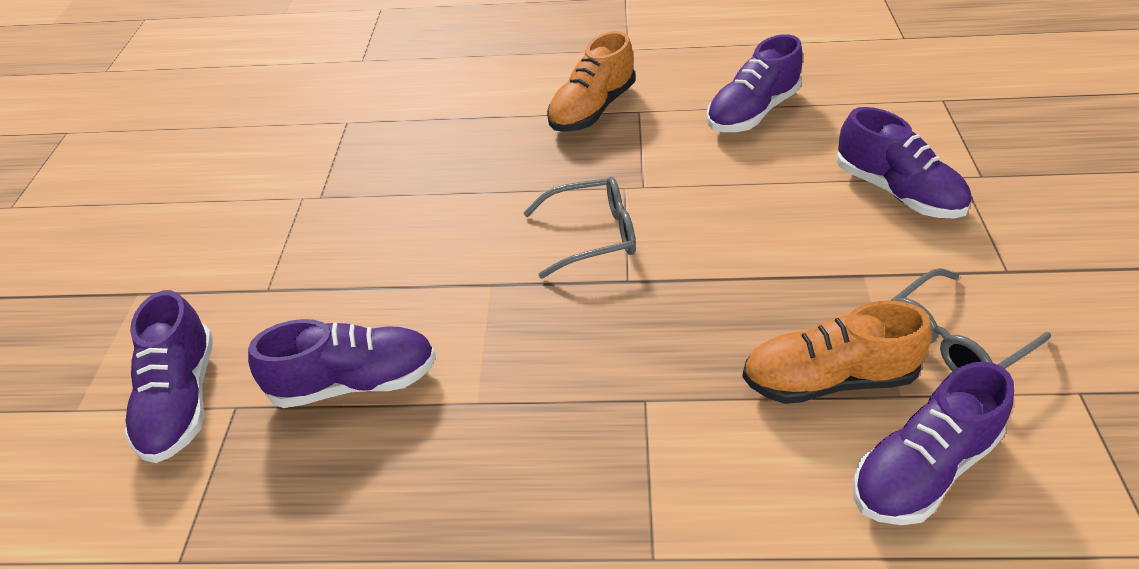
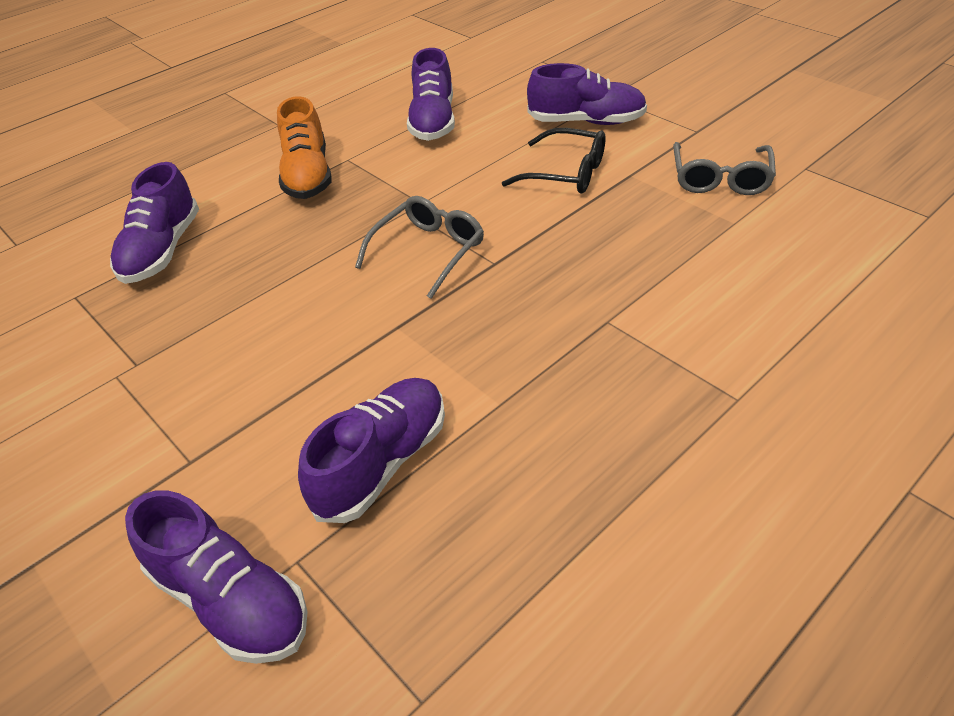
camera: 45 degrees left, 0 degrees up
(802, 234) = (565, 173): none -> black glasses
(828, 379) = (689, 239): orange shoe -> none
(922, 469) = (794, 250): purple shoe -> purple shoe (162, 250)

